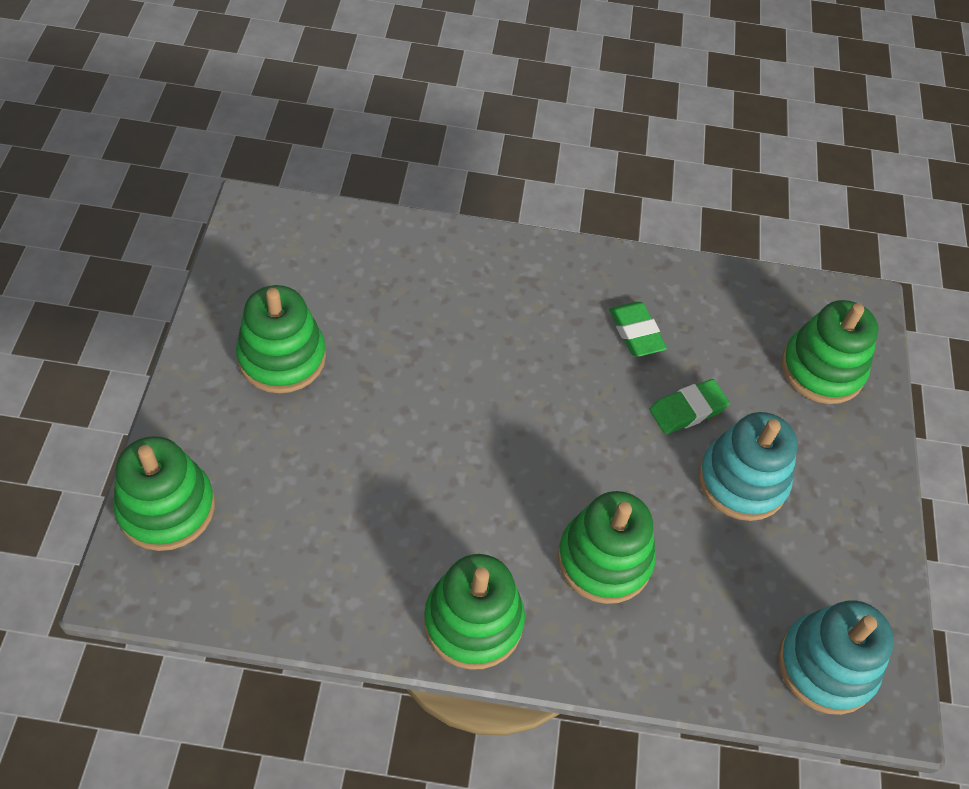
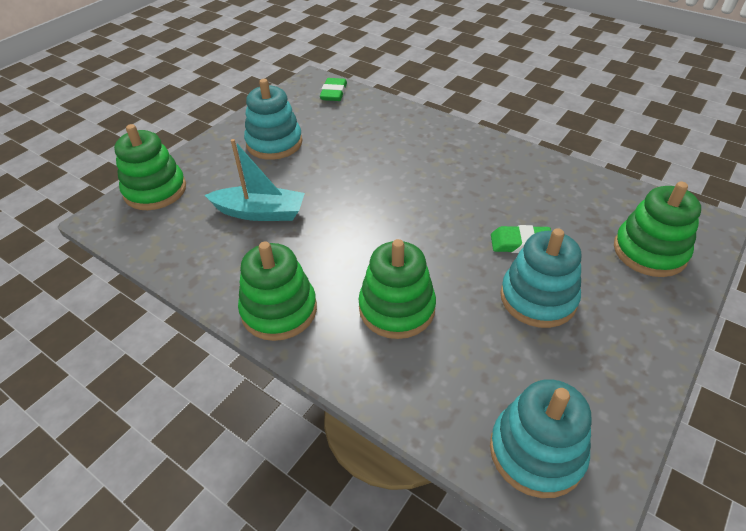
camera: 35 degrees right, 10 degrees down
(282, 357) = (274, 143): green stacking toy -> turquoise stacking toy
(347, 487) = (260, 212): none -> turquoise boat
(636, 332) = (509, 190): green eraser -> green eraser (334, 93)

